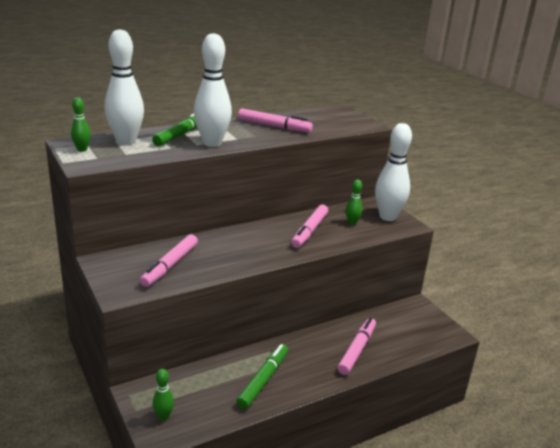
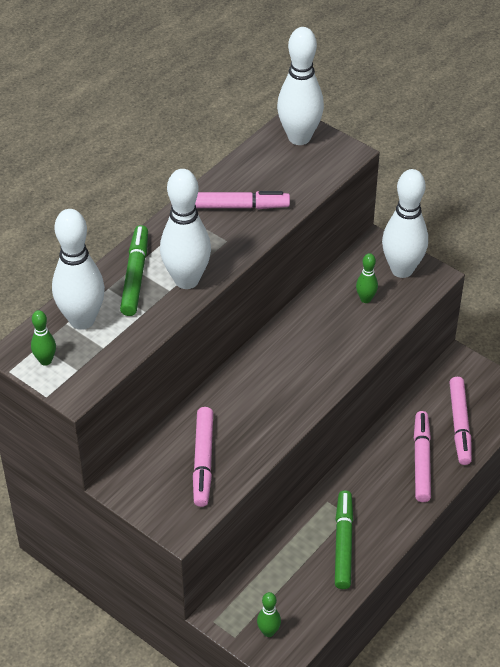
camera: 20 degrees left, 20 degrees up
(309, 231) = (324, 335): pink marker -> pink marker (460, 425)
(341, 114) = (299, 137): none -> white bowling pin

